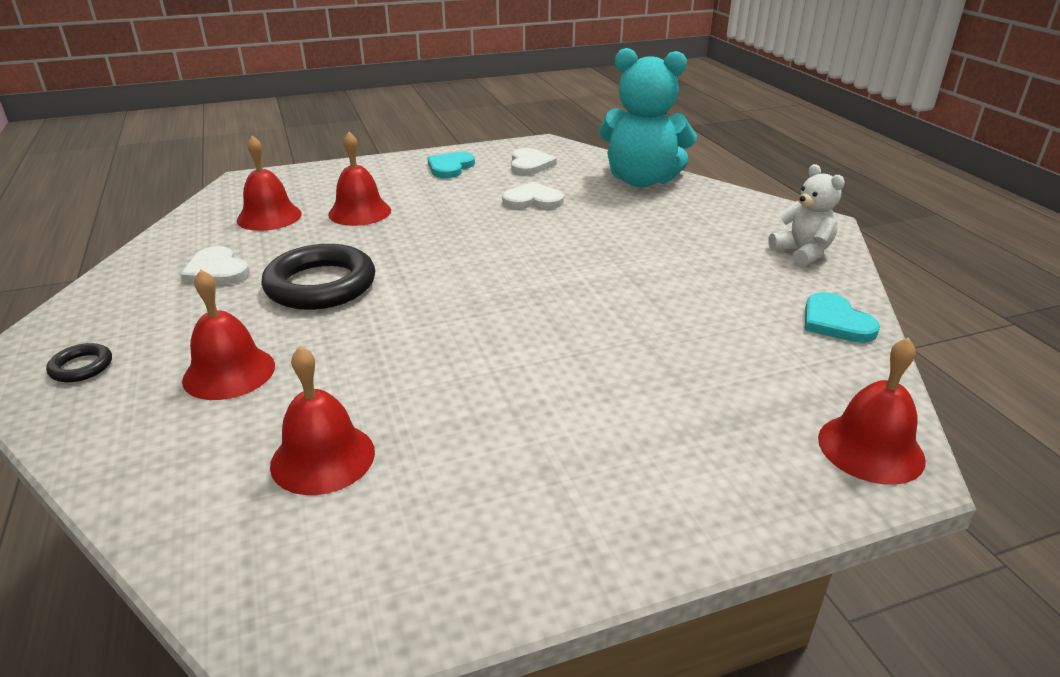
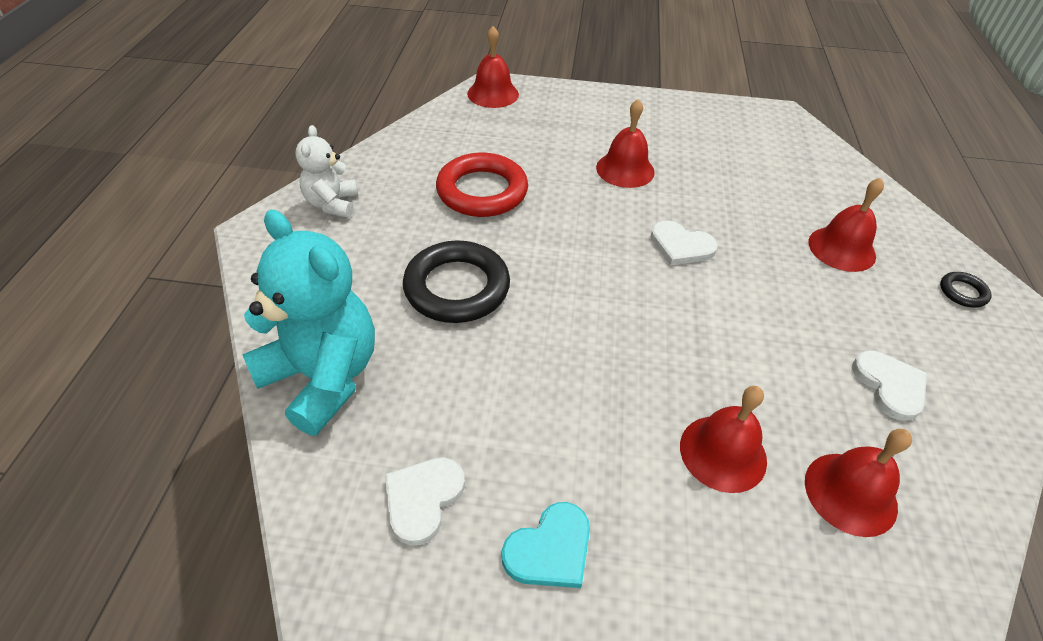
camera: 155 degrees left, 15 degrees up
(321, 285) = (775, 320): black ring -> black ring (457, 287)
(323, 458) = (772, 173): red bell -> red bell (625, 169)
(533, 200) = (492, 388): white heart -> white heart (681, 246)
(689, 304) = (482, 191): none -> red ring
(835, 322) = (406, 147): turquoise heart -> none

